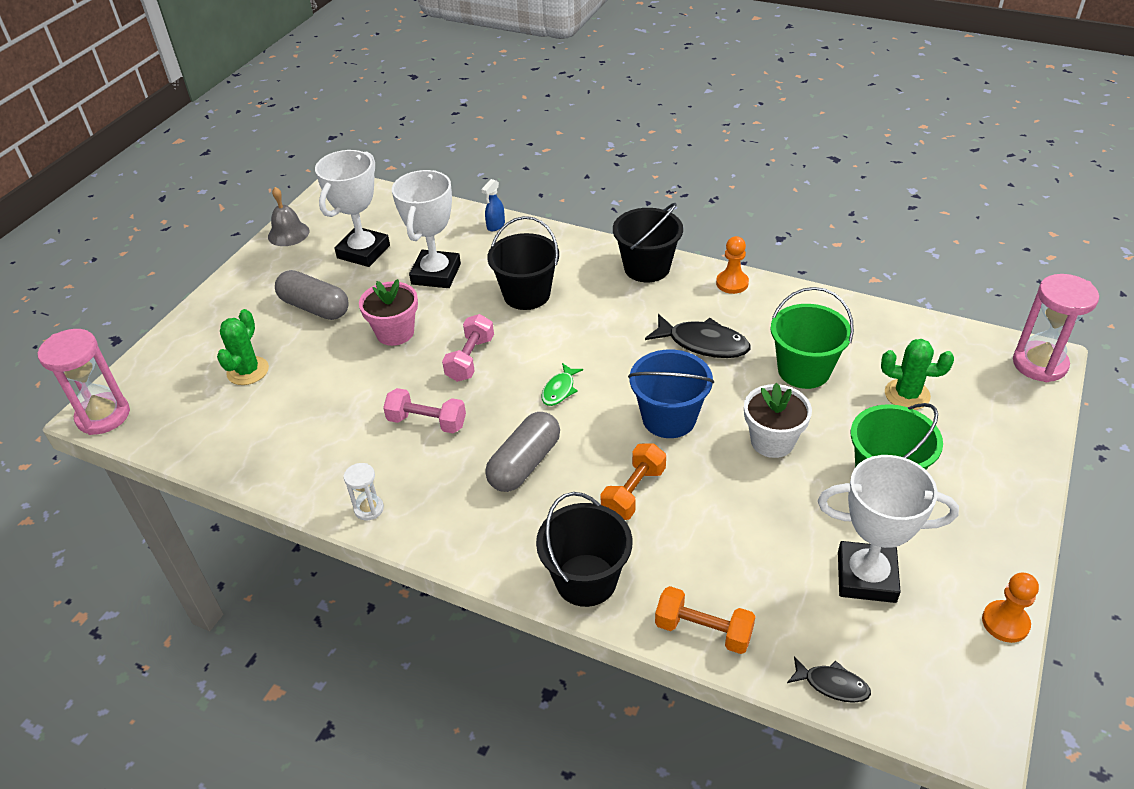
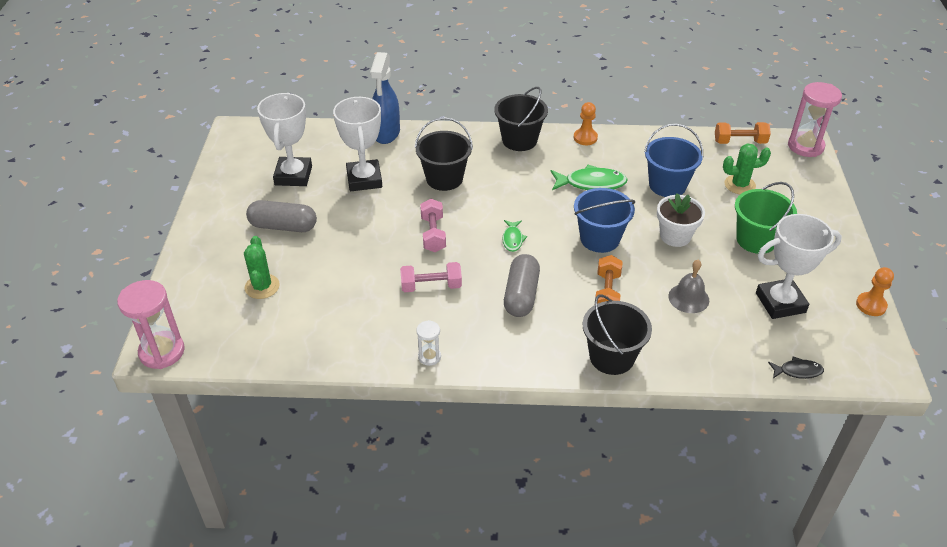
camera: 25 degrees left, 0 degrees up
(288, 233) = (219, 175): grey bell -> grey bell (688, 298)
(395, 333) = (362, 229): pink flower pot -> none
(495, 226) = (386, 133): blue spray bottle -> blue spray bottle, size x2.12
(703, 343) = (591, 183): black fish -> green fish
(703, 631) = (704, 364): orange dumbbell -> orange dumbbell (739, 142)
(803, 370) = (667, 185): green bucket -> blue bucket

